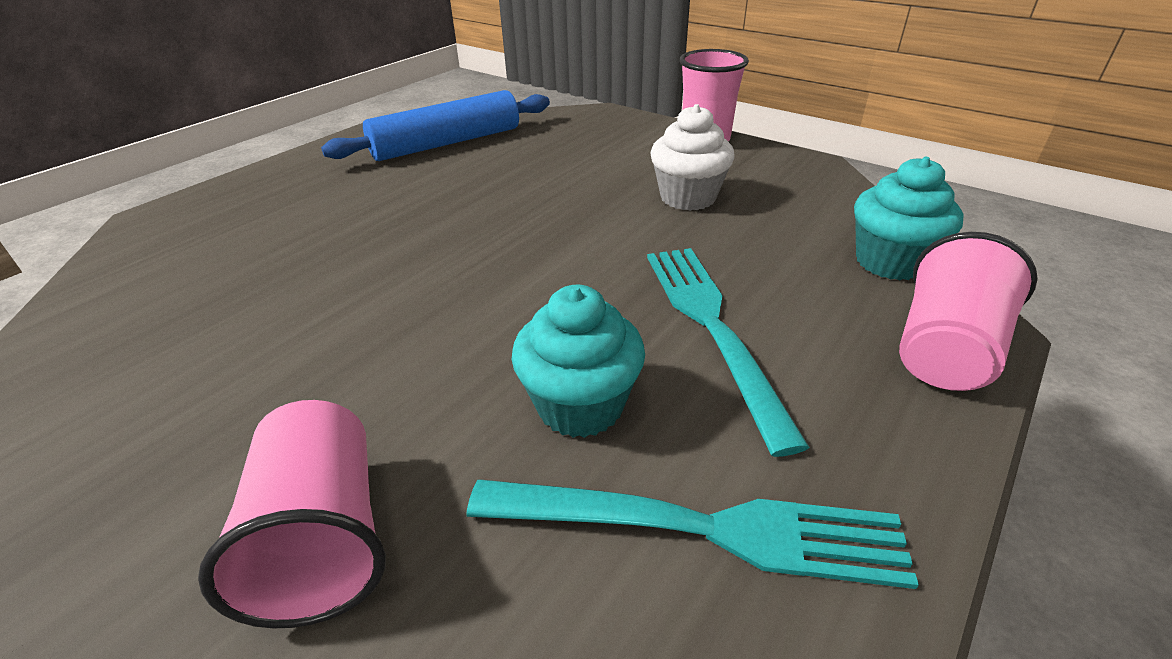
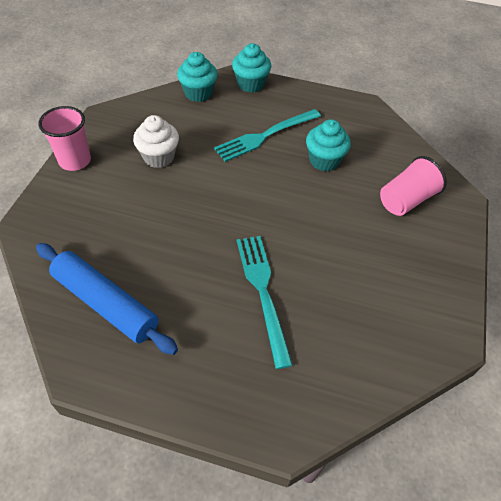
camera: 115 degrees left, 15 degrees up
(703, 528) = (351, 127): turquoise fork -> turquoise fork (262, 291)
(944, 350) = (250, 84): pink cup -> turquoise cupcake

